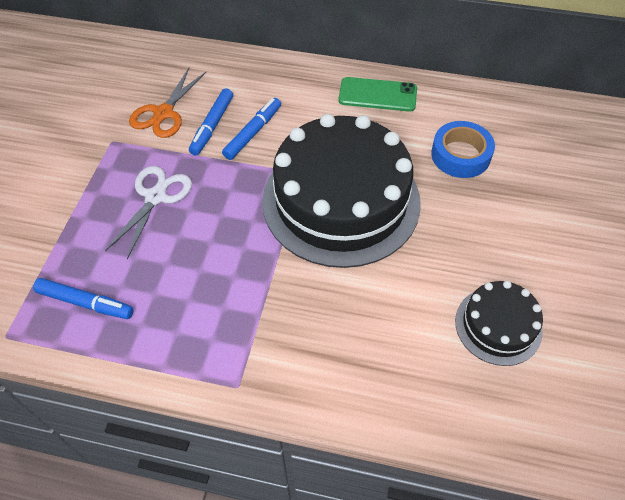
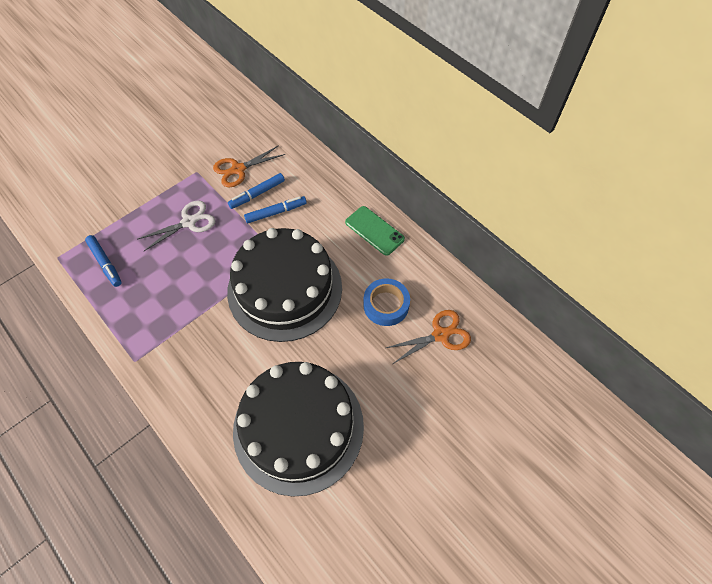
camera: 35 degrees right, 5 degrees up
(498, 325) = (298, 427): black cake -> black cake, size x2.10
(538, 151) = (440, 335): none -> orange scissors

